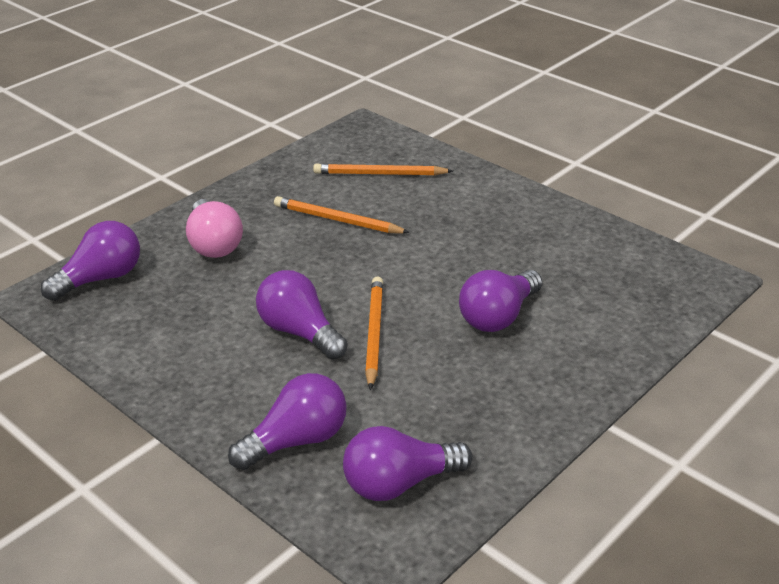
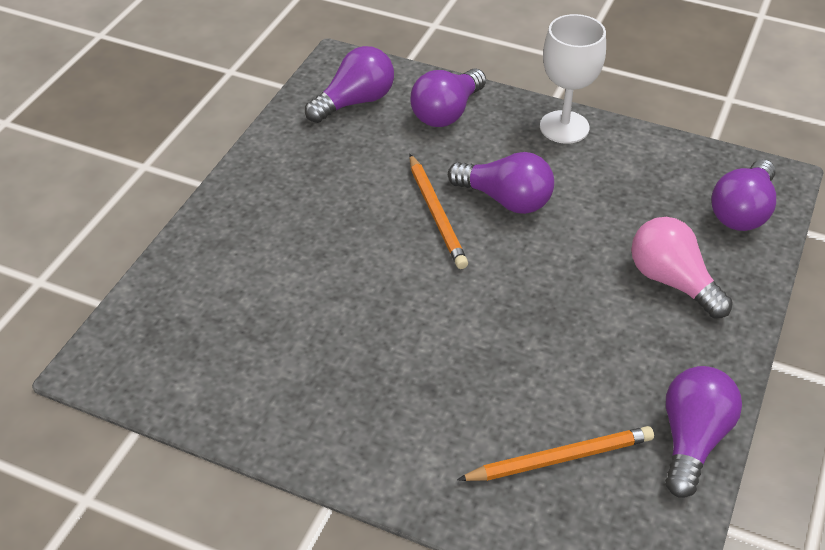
camera: 160 degrees right, 10 degrees up
(181, 392) = (564, 127): none -> white goblet
(338, 220) = (561, 353): orange pencil -> none
(498, 316) = (323, 260): purple light bulb -> purple light bulb (692, 440)

